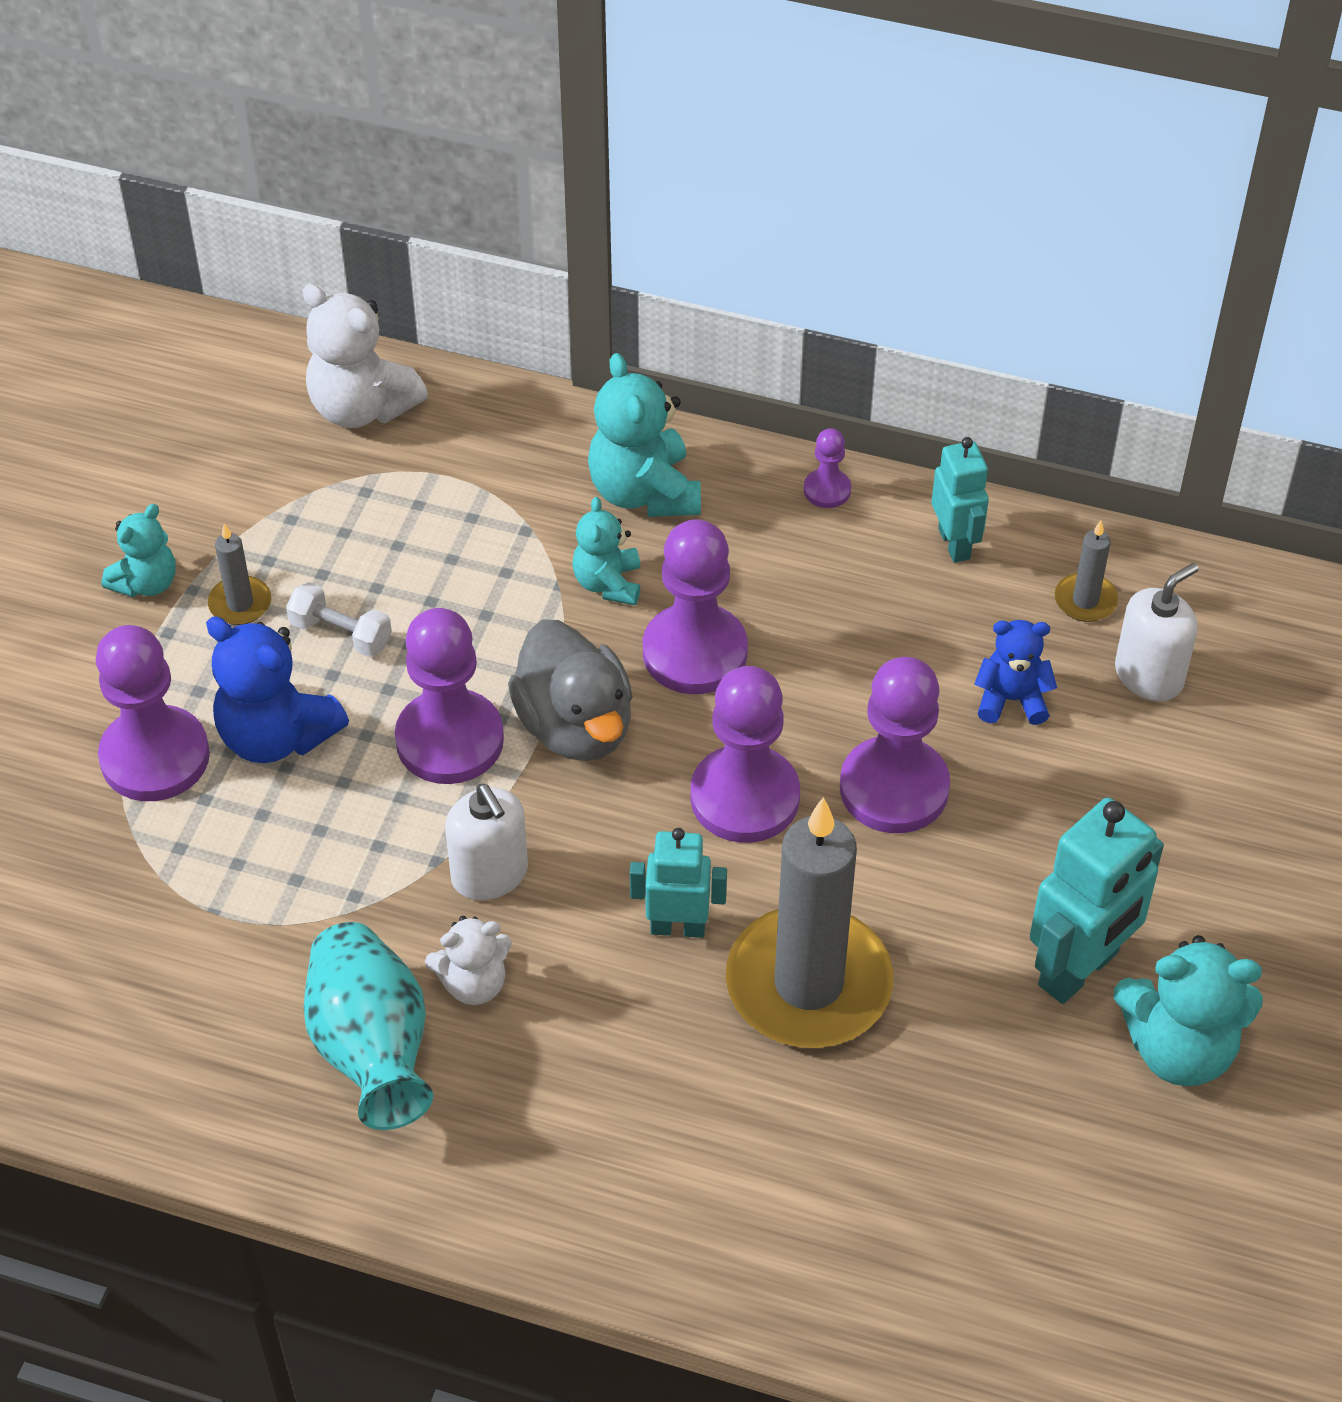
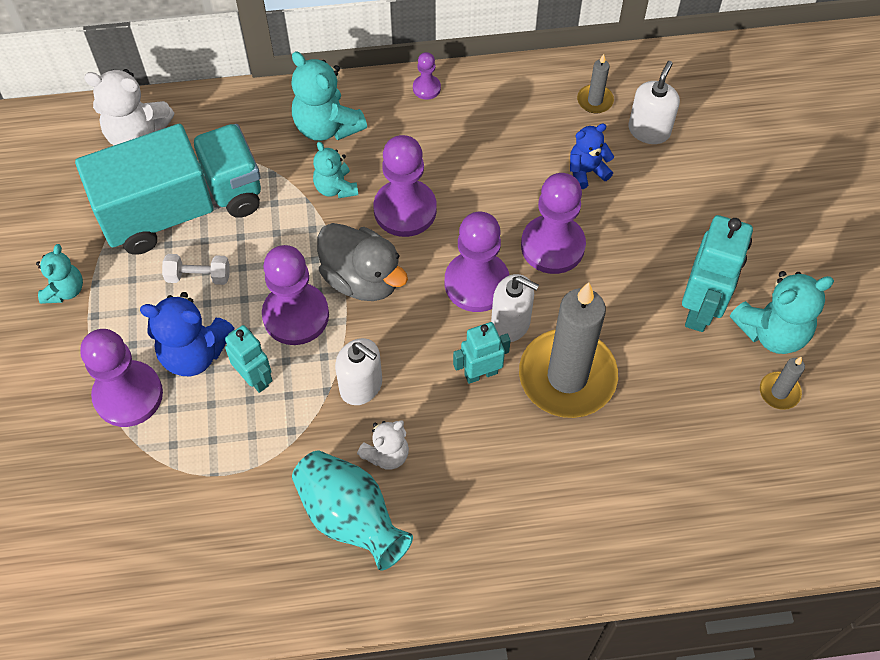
camera: 25 degrees left, 10 degrees up
(240, 603) = (129, 281): grey candle -> grey candle (779, 392)
(370, 532) = (182, 208): none -> turquoise truck
(764, 874) = (510, 323): none -> white soap dispenser
(955, 544) = (510, 94): turquoise robot -> turquoise robot (255, 378)

